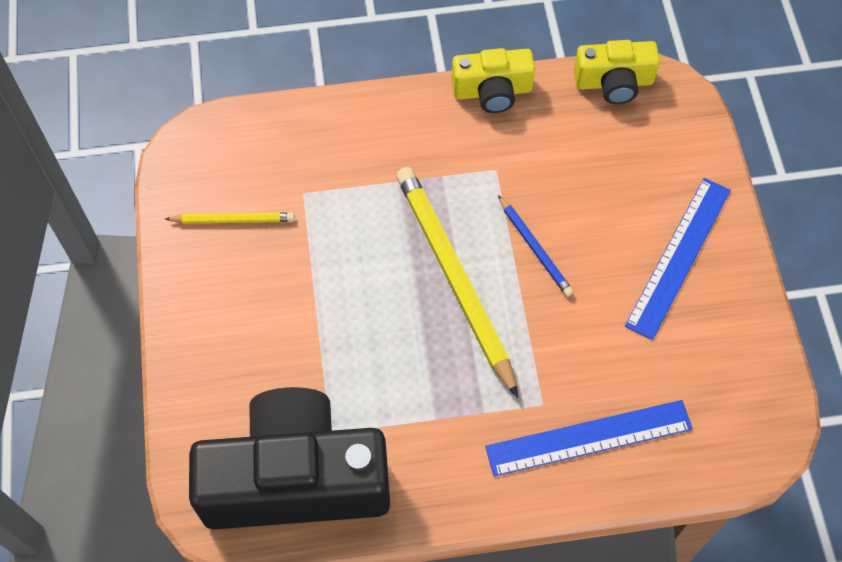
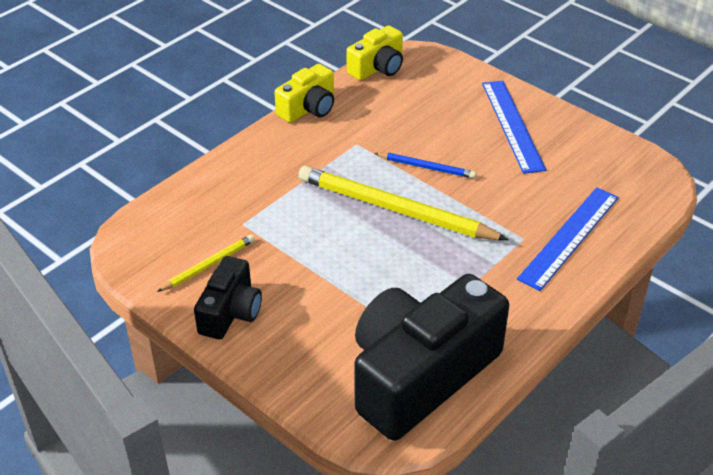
camera: 40 degrees left, 20 degrees down
(205, 286) = (230, 312): none -> black camera

